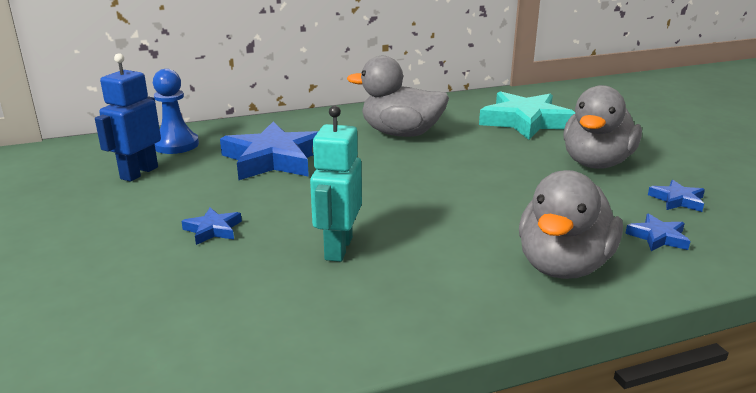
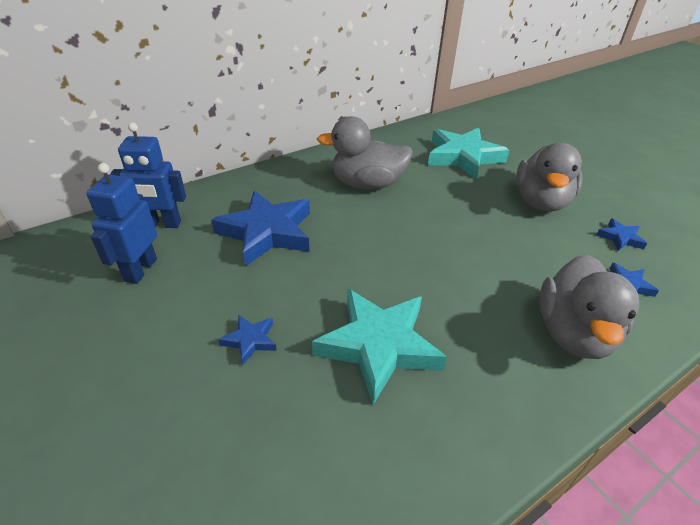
camera: 15 degrees left, 15 degrees up
(176, 145) = (162, 224): blue pawn -> blue robot
(338, 248) = (378, 346): turquoise robot -> turquoise star

